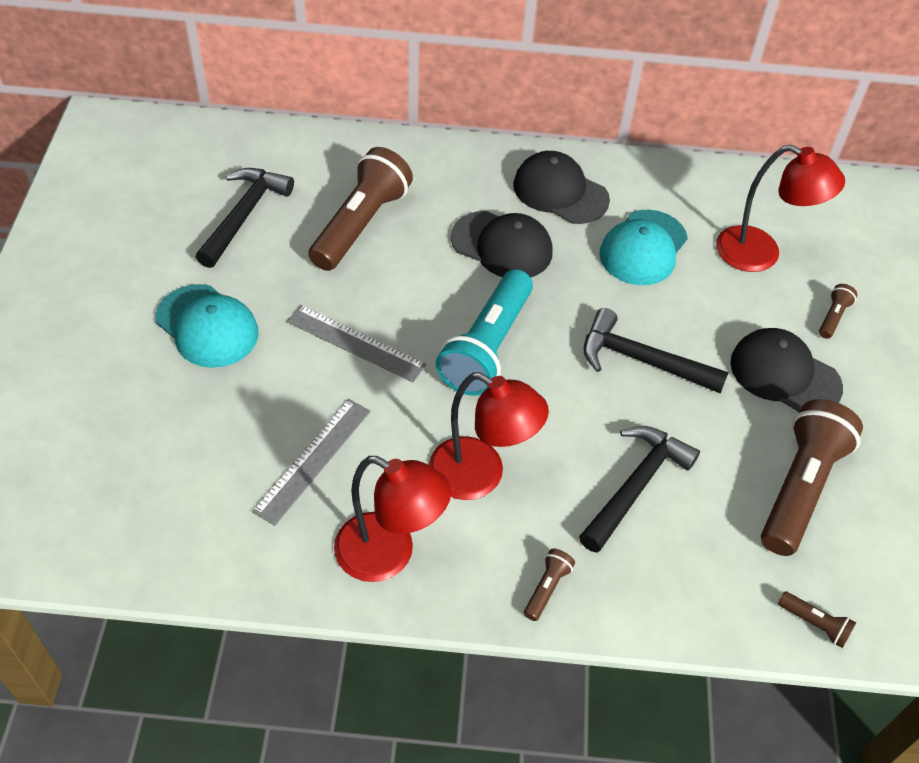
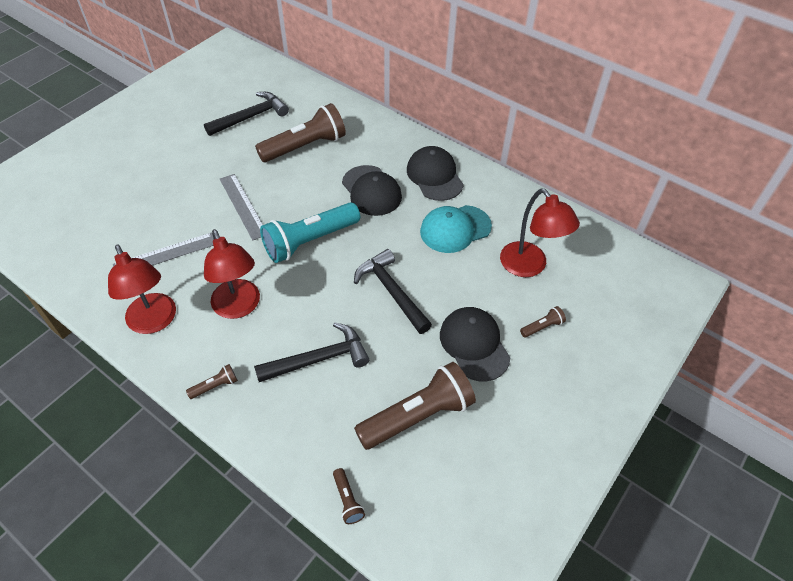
camera: 35 degrees right, 0 degrees up
(207, 326) = (180, 164): turquoise cap -> none

